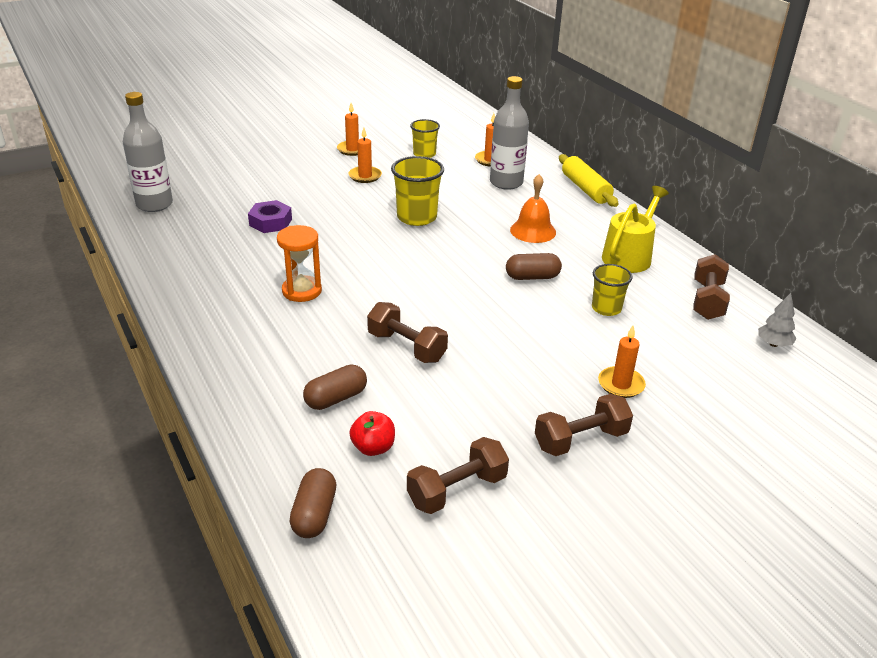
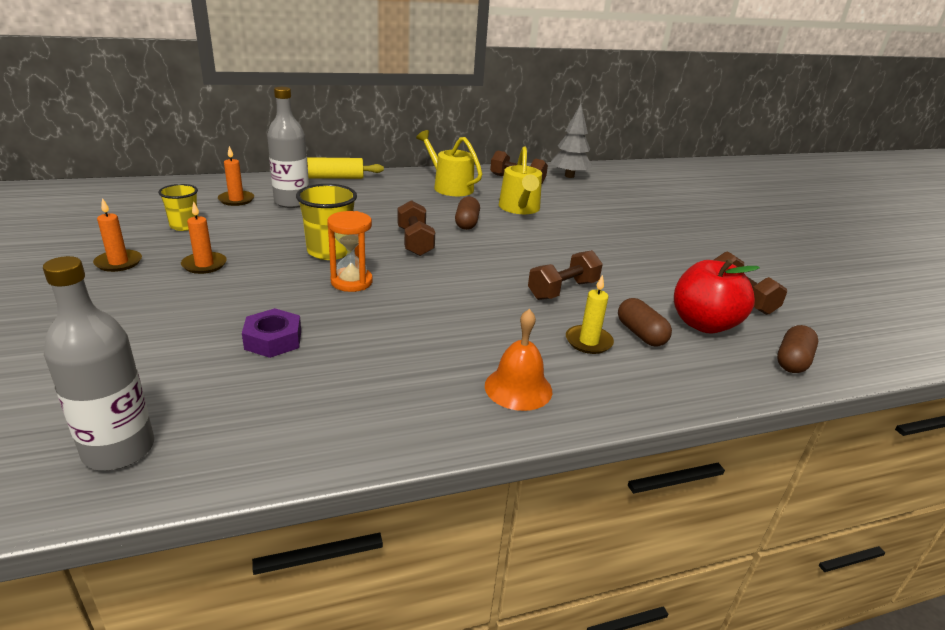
camera: 80 degrees left, 5 degrees down
(302, 291) = (451, 333): orange hourglass -> orange hourglass (351, 282)
(311, 364) = (588, 342): none -> yellow candle
(314, 514) = (792, 361): brown capsule -> brown capsule turned 75 degrees counterclockwise
(373, 448) = (703, 324): red apple -> red apple, size x1.89
(533, 231) = (391, 209): orange bell -> orange bell (518, 388)
(581, 440) = (674, 247): brown dumbbell -> brown dumbbell (415, 242)
(606, 308) = (520, 208): yellow cup -> yellow watering can
(621, 384) = (613, 223): orange candle -> none
(773, 344) = (569, 176): grey tree -> grey tree, size x1.75

